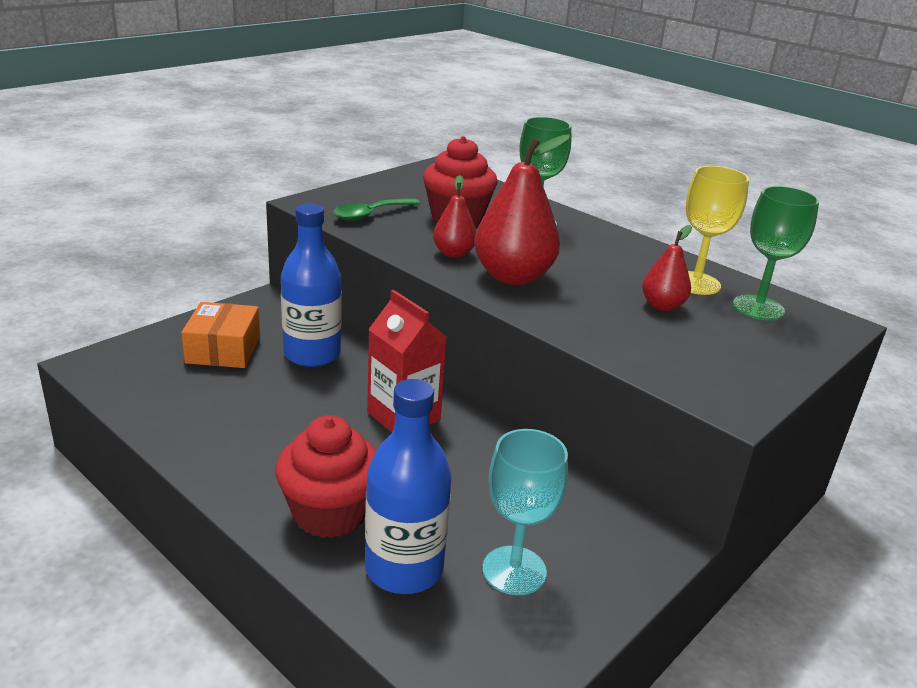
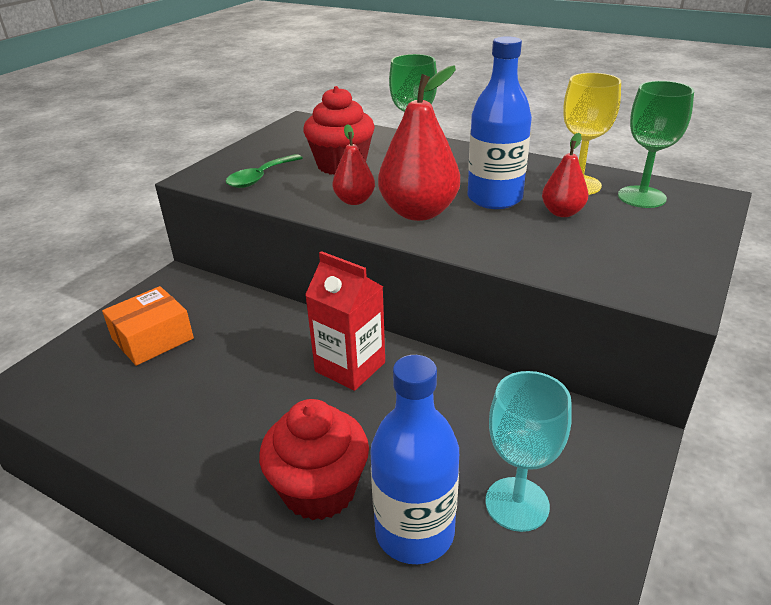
camera: 10 degrees left, 5 degrees up
(223, 349) = (152, 338): orange box -> orange box turned 60 degrees clockwise
(312, 354) = (240, 323): blue bottle -> blue bottle (494, 198)

